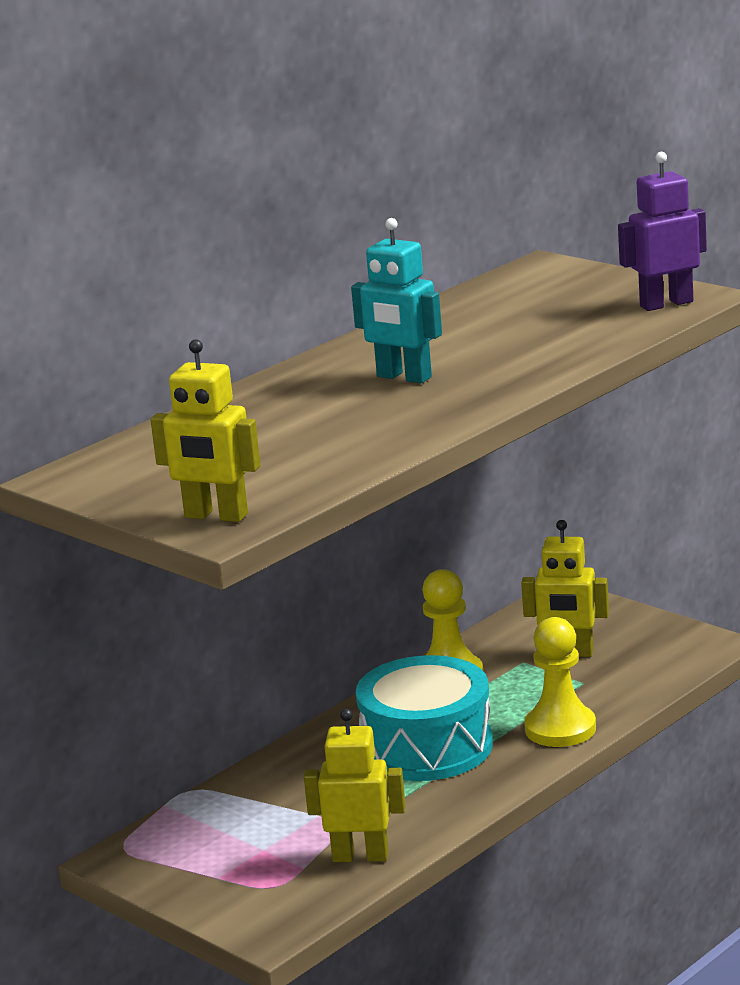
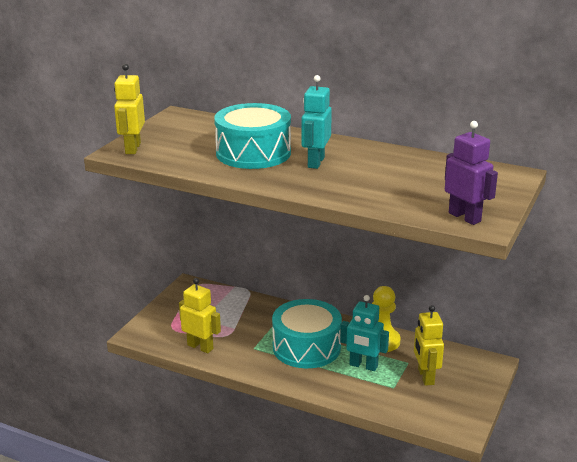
camera: 70 degrees right, 5 degrees up
(325, 419) = (253, 153): none -> turquoise drum
(360, 856) = (200, 347): yellow robot -> yellow robot turned 45 degrees counterclockwise
(511, 701) = (363, 366): none -> turquoise robot
(560, 729) = (339, 387): yellow pawn -> none

